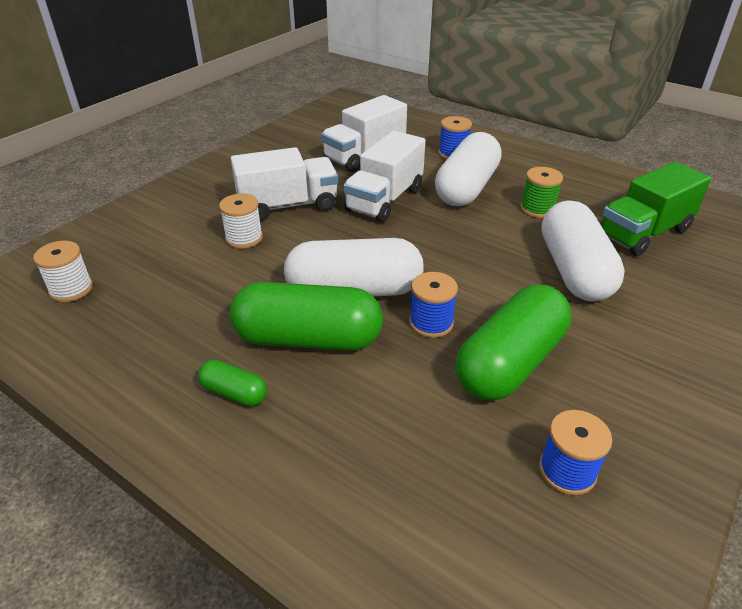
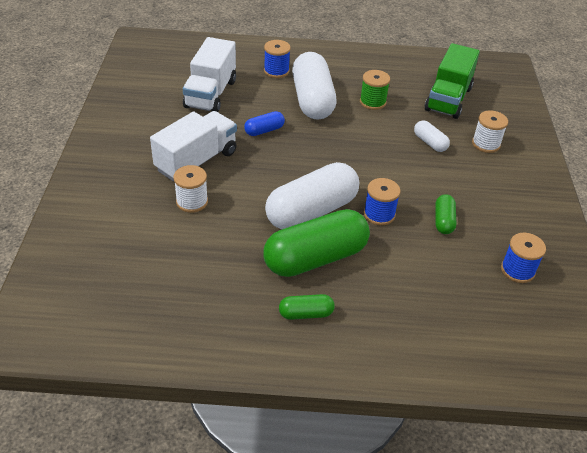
camera: 35 degrees left, 5 degrees up
(71, 289) = (102, 297): white spool -> white spool (486, 144)
(384, 200) = (264, 130): white truck -> blue capsule
(510, 362) = (443, 221): green capsule -> green capsule, size x0.46
(574, 270) = (430, 143): white capsule -> white capsule, size x0.46

